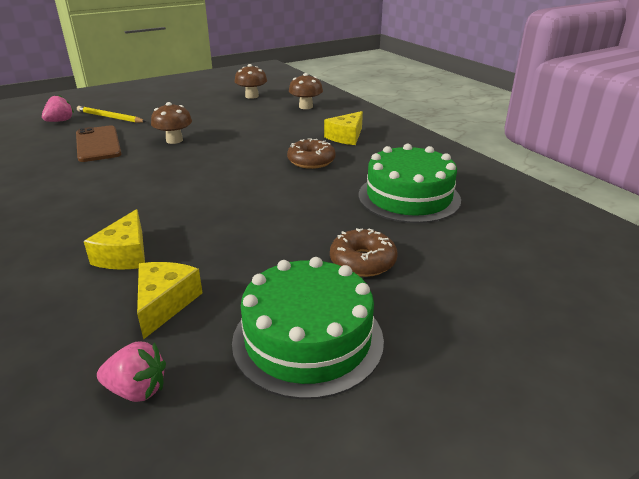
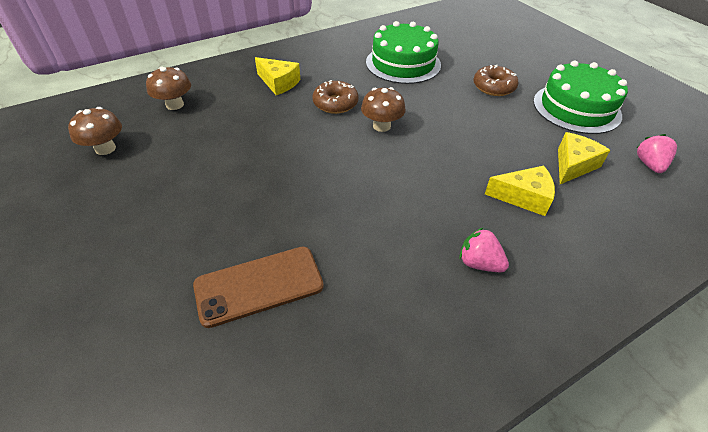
camera: 90 degrees left, 15 degrees up
(60, 121) = (122, 382): pink strawberry -> pink strawberry (479, 263)
(109, 117) = (132, 302): yellow pencil -> none
(165, 303) = (573, 165): yellow cheese -> yellow cheese turned 120 degrees clockwise
(174, 140) = (261, 204): brown mushroom -> brown mushroom (381, 126)

